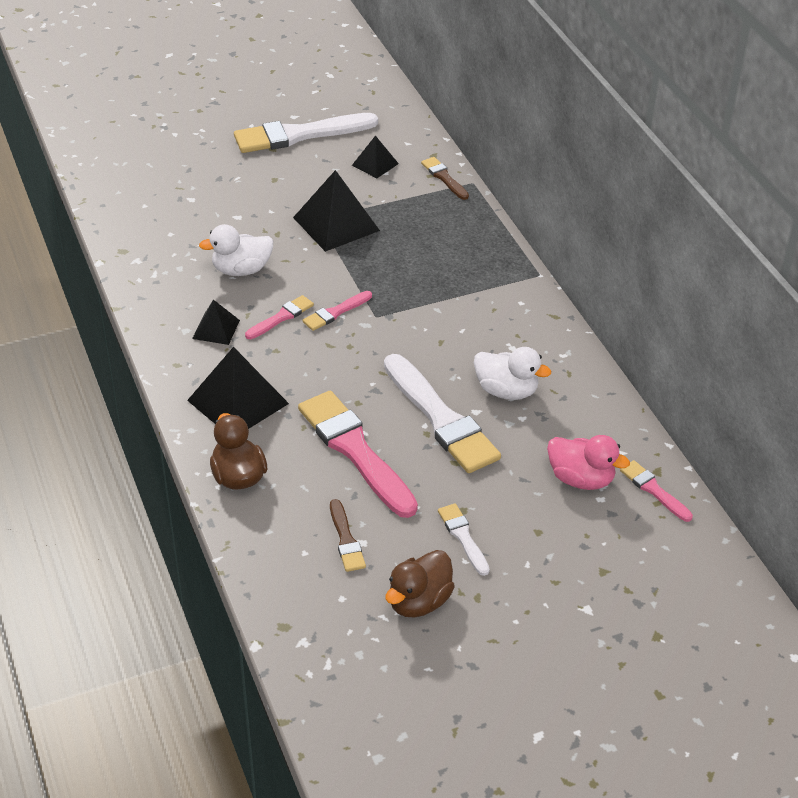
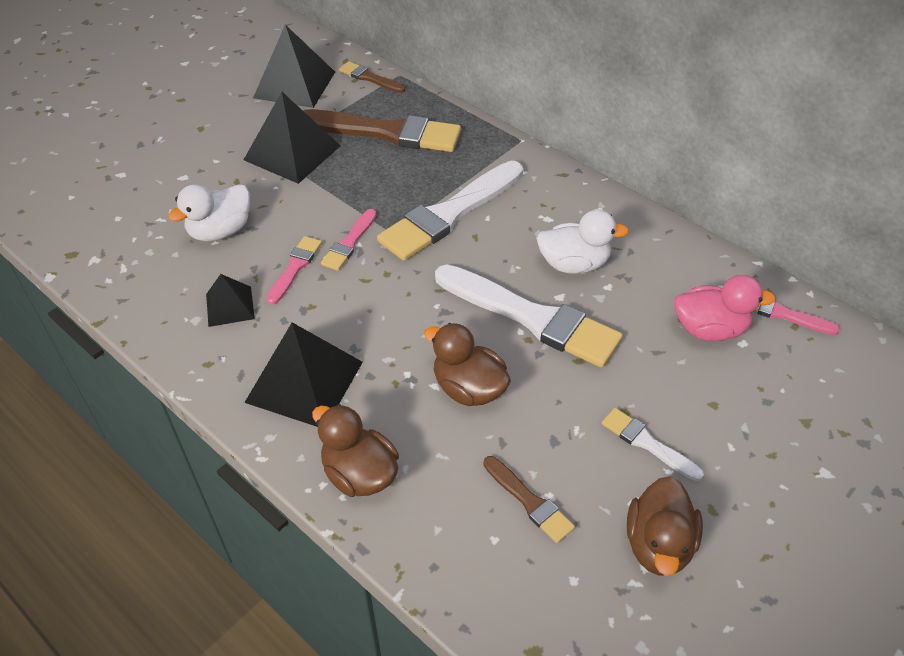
camera: 25 degrees left, 5 degrees up
(299, 135) = (201, 78): white brush -> white brush (449, 214)
(355, 450) = (468, 388): pink brush -> brown duck
(375, 164) = (294, 84): black pyramid -> black pyramid, size x1.81
(426, 231) = (386, 132): none -> brown brush

